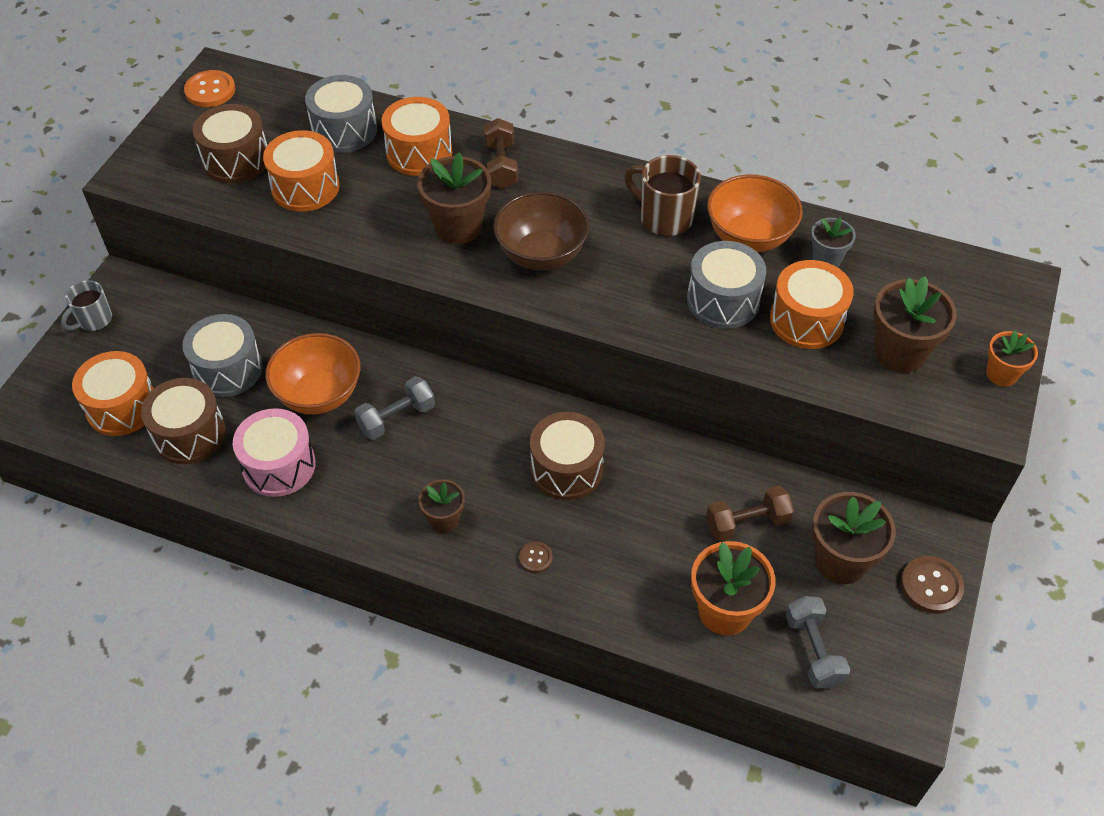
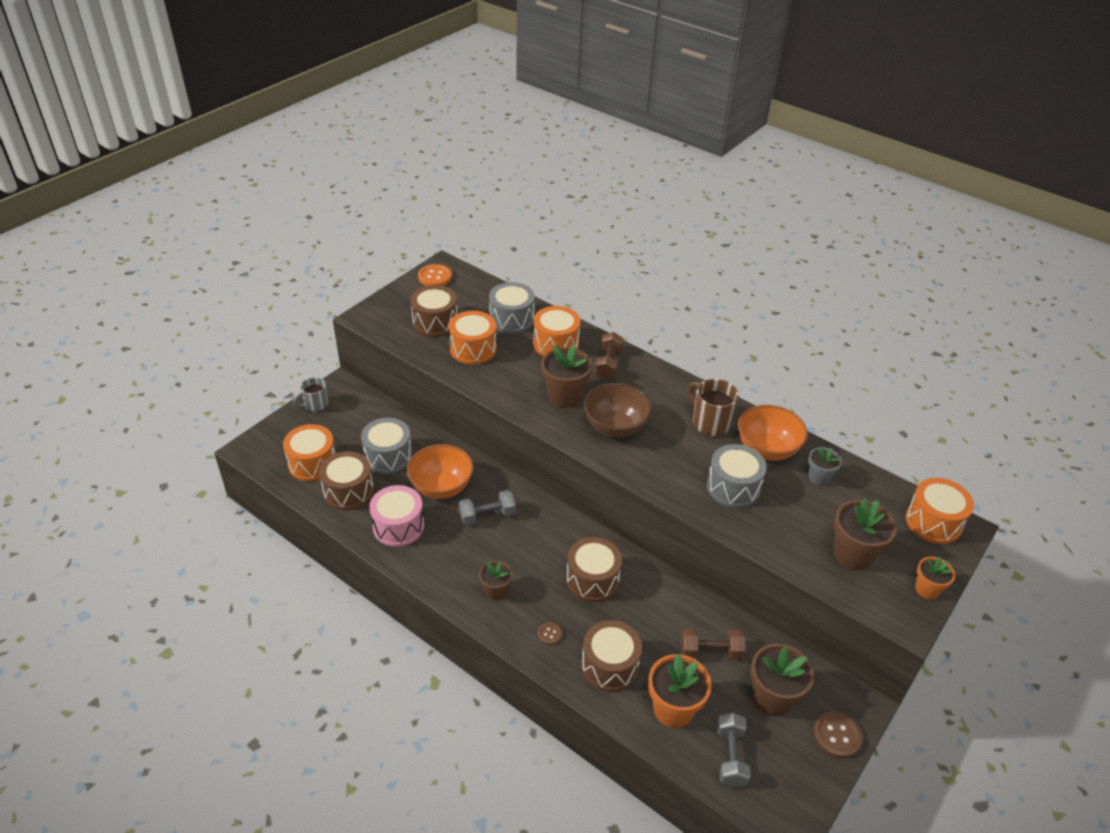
camera: 15 degrees right, 10 degrees down
(627, 578) = (609, 666): none -> brown drum
(806, 320) = (790, 515): orange drum -> orange drum (933, 522)

